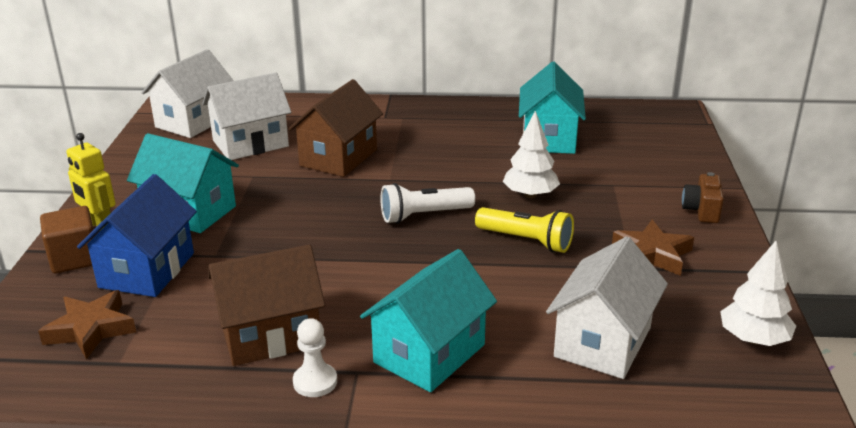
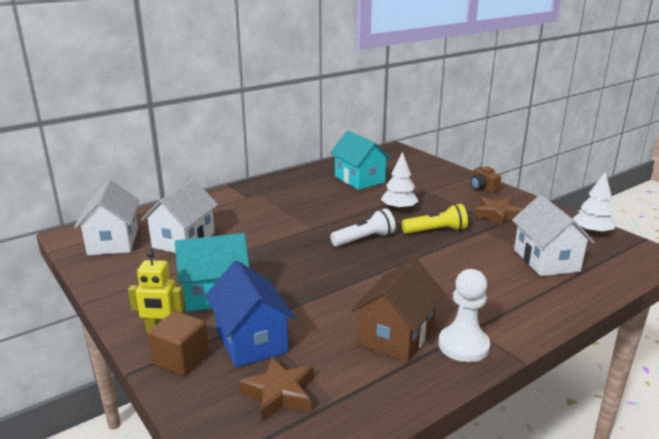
camera: 40 degrees left, 5 degrees down
(315, 382) = (463, 345): white pawn -> white pawn, size x1.58
(338, 158) = (259, 228): brown house -> none
(423, 215) = (364, 239): white flashlight -> white flashlight turned 150 degrees counterclockwise
(429, 353) = (489, 302): turquoise house -> none

